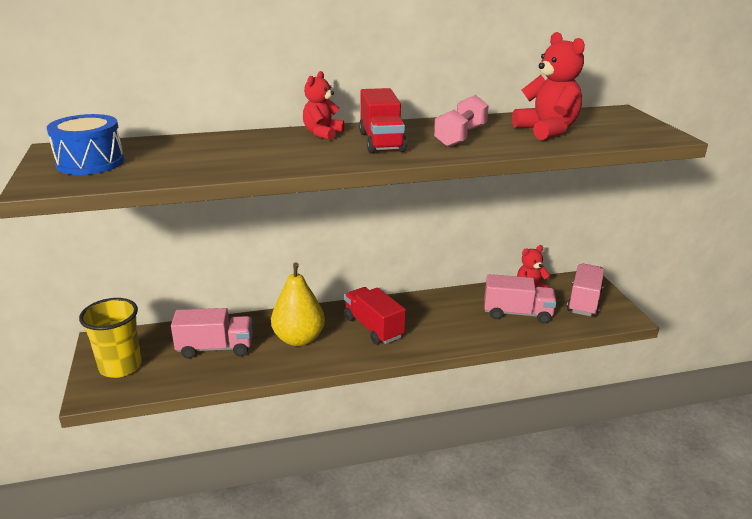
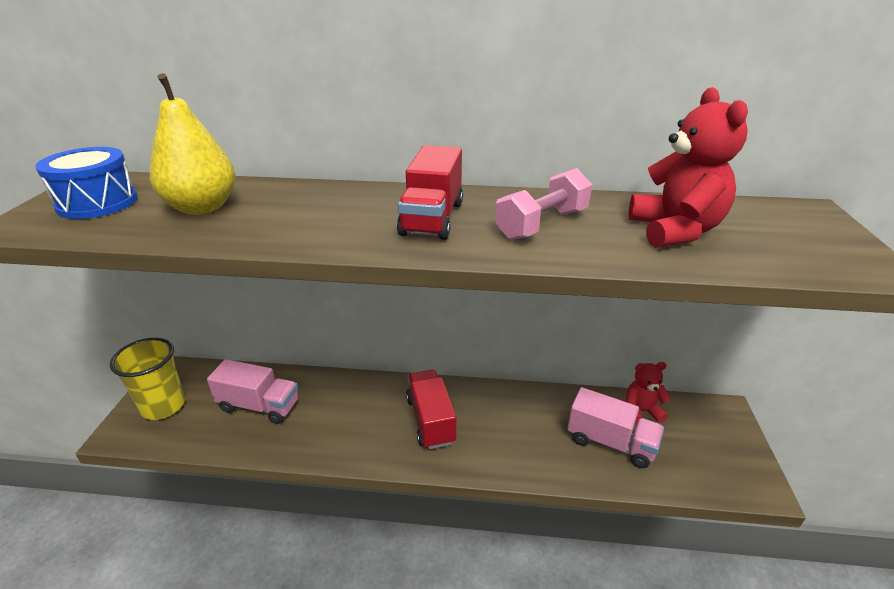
camera: 20 degrees right, 5 degrees up
(299, 339) = (345, 415): yellow pear -> yellow pear (202, 207)
(322, 134) = (374, 196): red teddy bear -> none
(584, 301) = (708, 445): pink truck -> none

